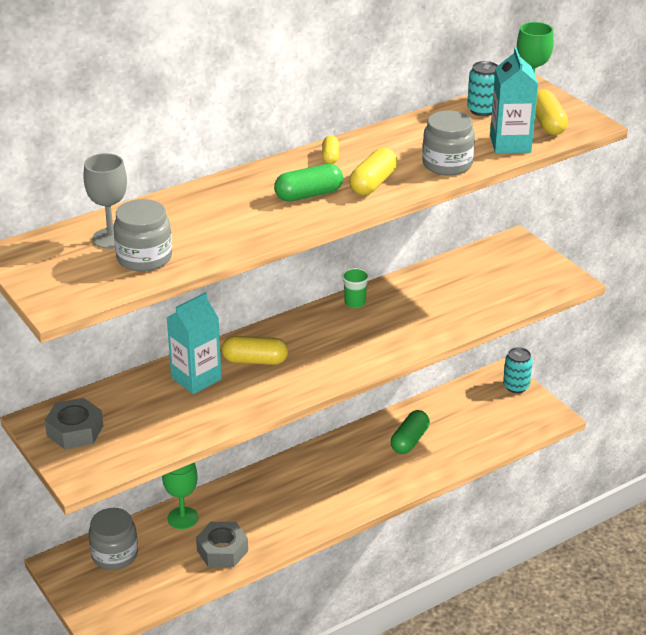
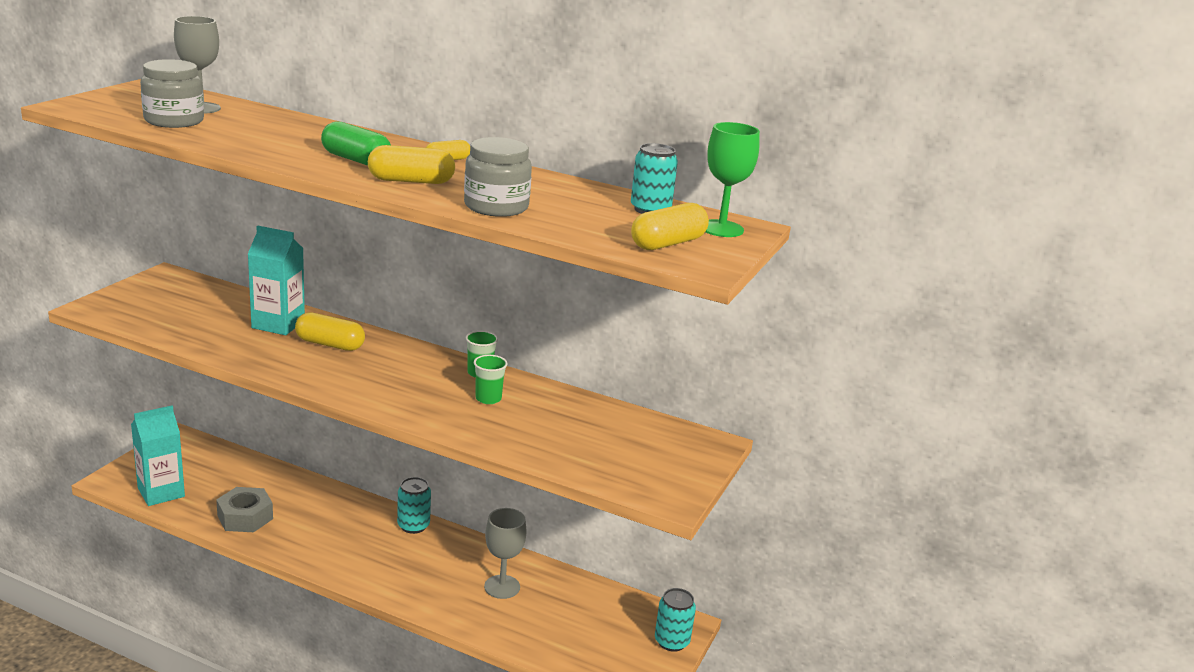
camera: 55 degrees right, 10 degrees down
(75, 431) = (160, 292): grey nut -> none
(114, 554) = (206, 462): grey jar -> none
(182, 518) = (278, 482): green goblet -> none
(255, 360) = (330, 344): yellow capsule -> yellow capsule turned 45 degrees counterclockwise
(303, 460) = (413, 526): none -> turquoise can
(396, 311) = (488, 398): none -> green cup
(409, 440) = (502, 587): green capsule -> grey goblet
(510, 144) = (587, 230): turquoise carton -> turquoise carton (161, 492)

